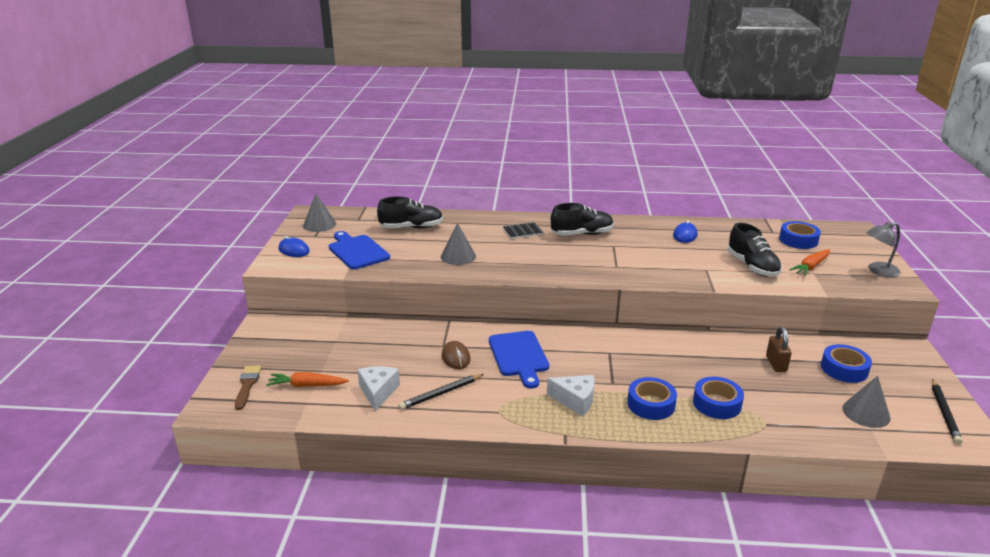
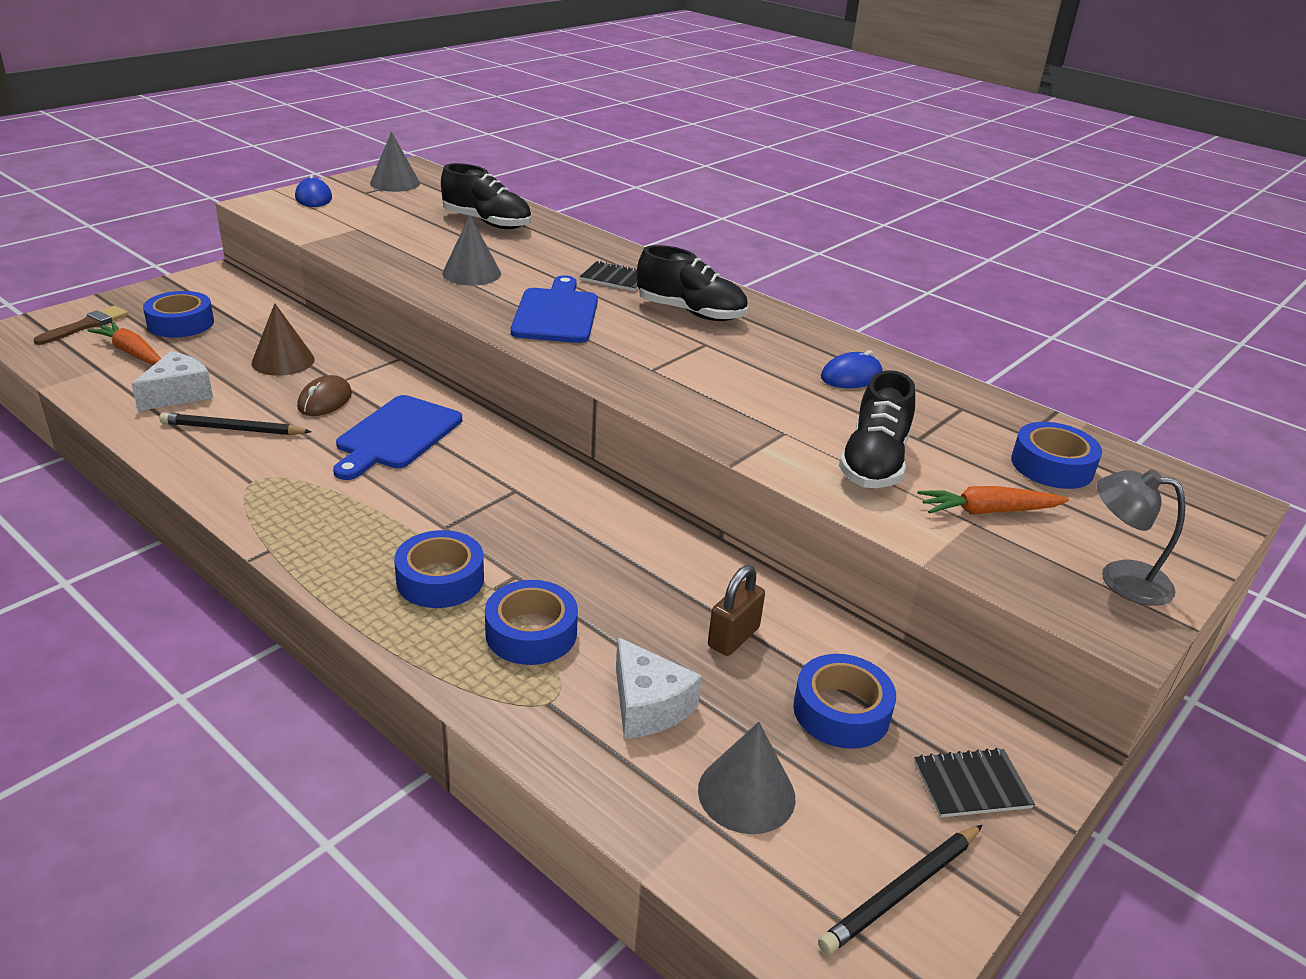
camera: 35 degrees right, 5 degrees up
(301, 357) = (181, 323): none -> blue tape
(357, 251) = (373, 223): blue cutting board -> blue cutting board (556, 313)
(396, 349) = (283, 361): none -> brown cone
(575, 401) = (358, 520): white cheese -> white cheese (648, 706)
(908, 369) = (971, 785): none -> black notebook

